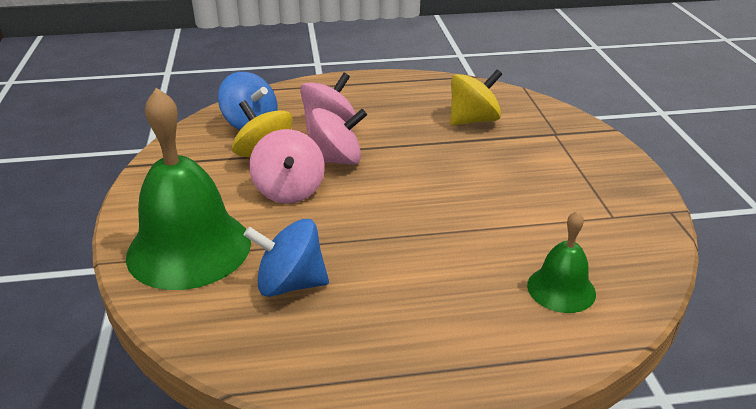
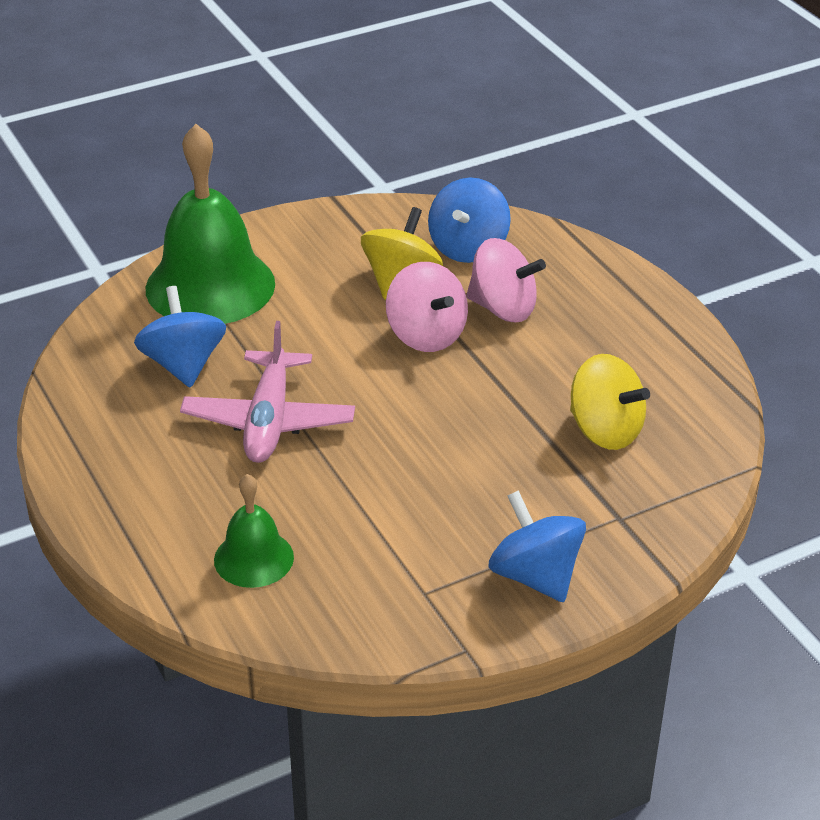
camera: 70 degrees right, 5 degrees up
(289, 191) = (342, 318): pink spinning top -> none
(394, 250) = (269, 420): none -> pink plane
(603, 171) = (535, 576): none -> blue spinning top

